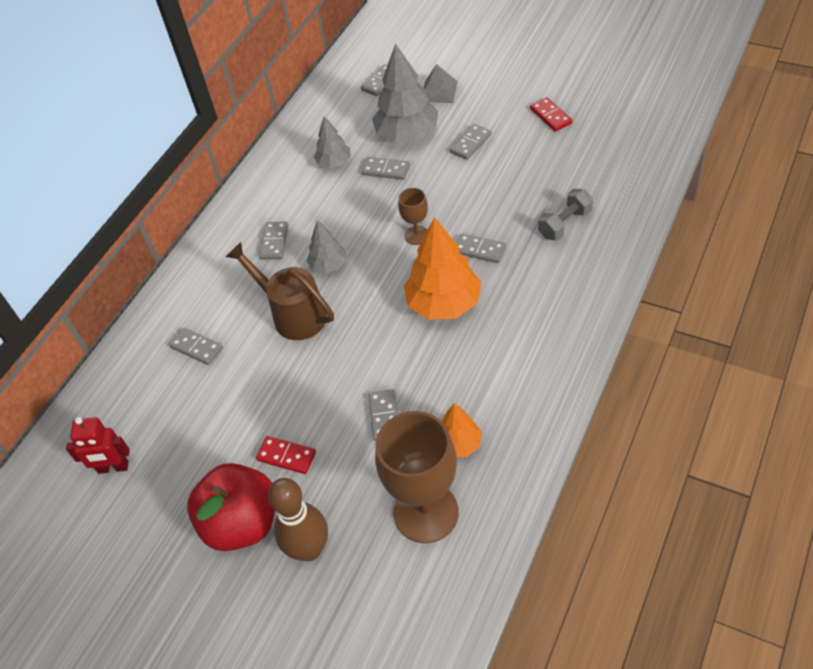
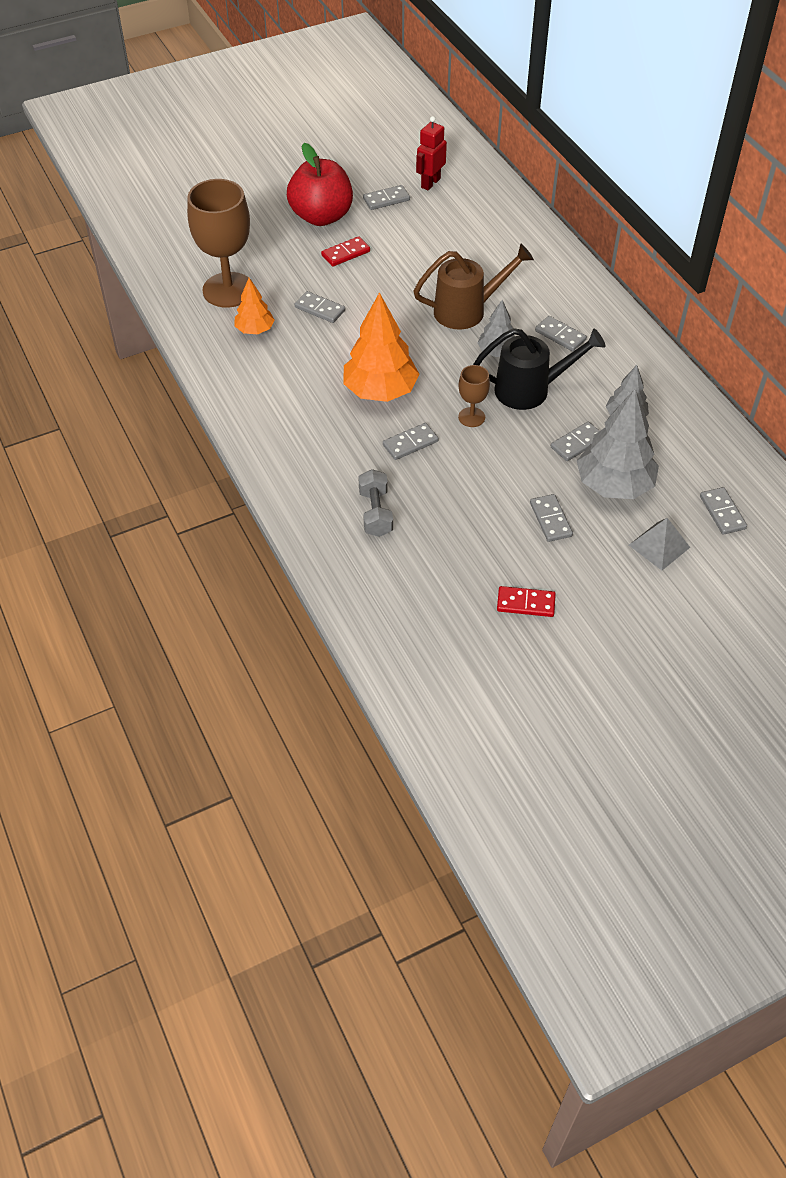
camera: 120 degrees right, 0 degrees up
(196, 348) = (492, 253): grey domino -> grey domino (386, 199)
(309, 549) = (268, 234): brown bowling pin -> none
(354, 222) = (530, 390): none -> black watering can

